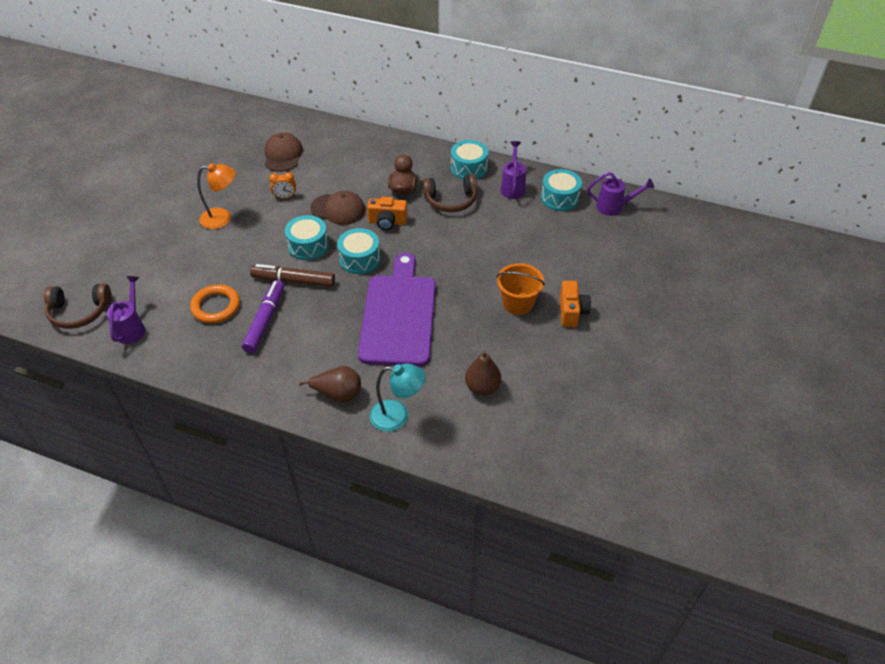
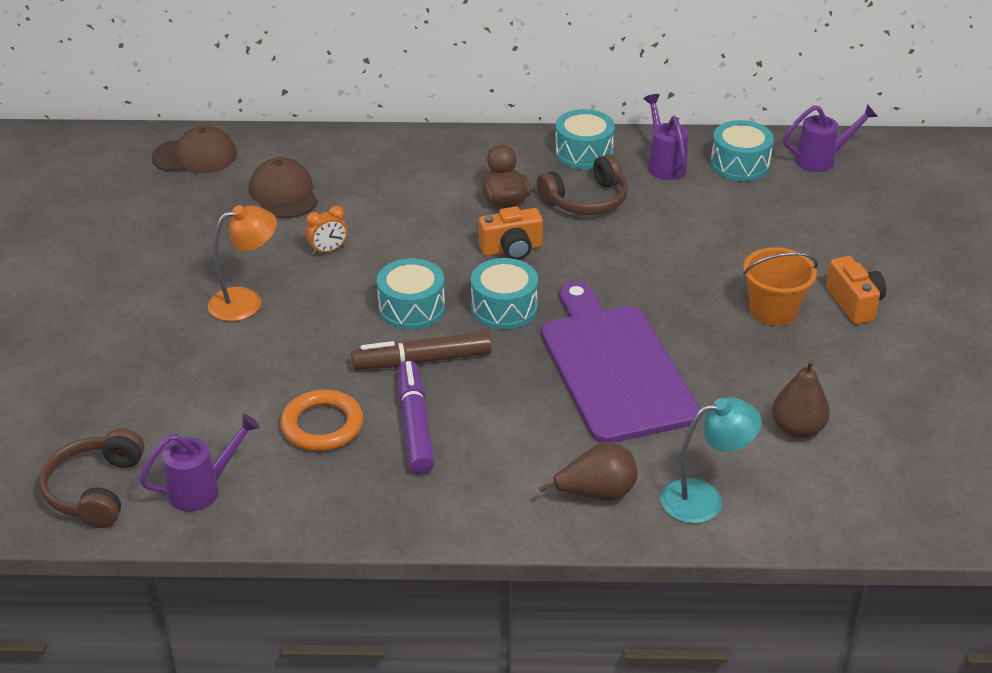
camera: 20 degrees left, 10 degrees down
(79, 312) = (95, 490): brown headphones -> brown headphones turned 120 degrees clockwise
(132, 327) = (203, 489): purple watering can -> purple watering can turned 75 degrees clockwise
(338, 209) = (424, 249): brown cap -> brown cap (195, 156)

